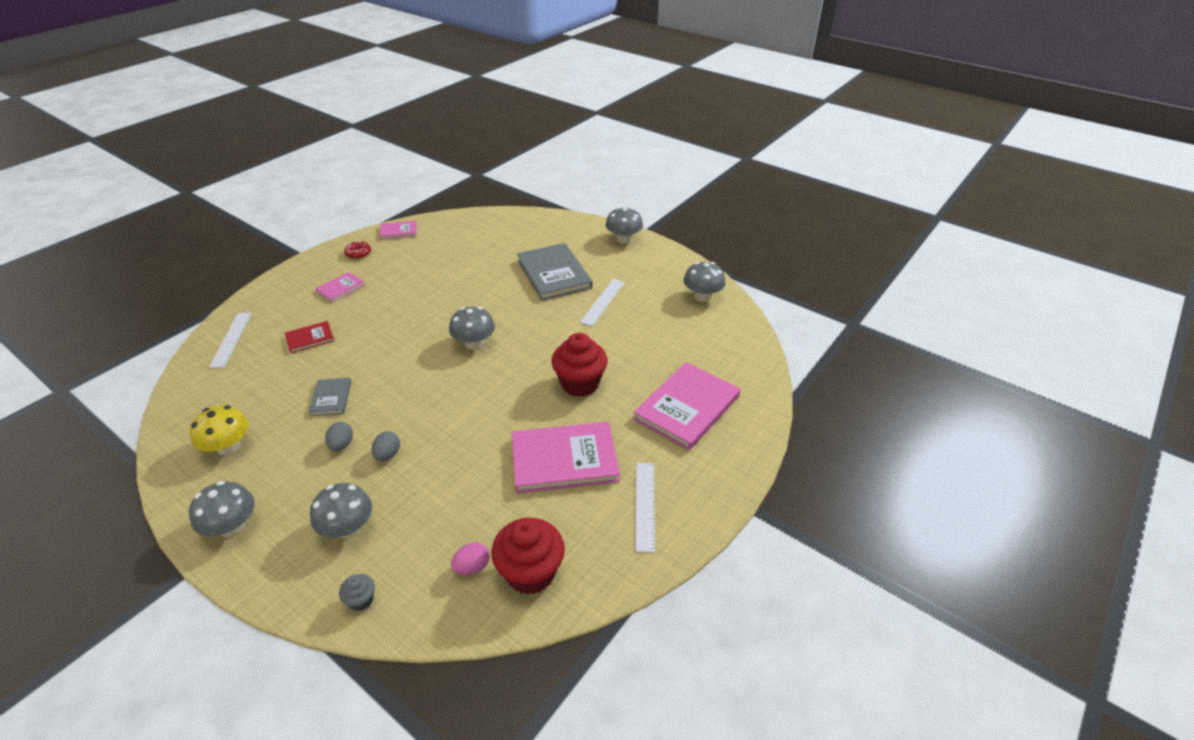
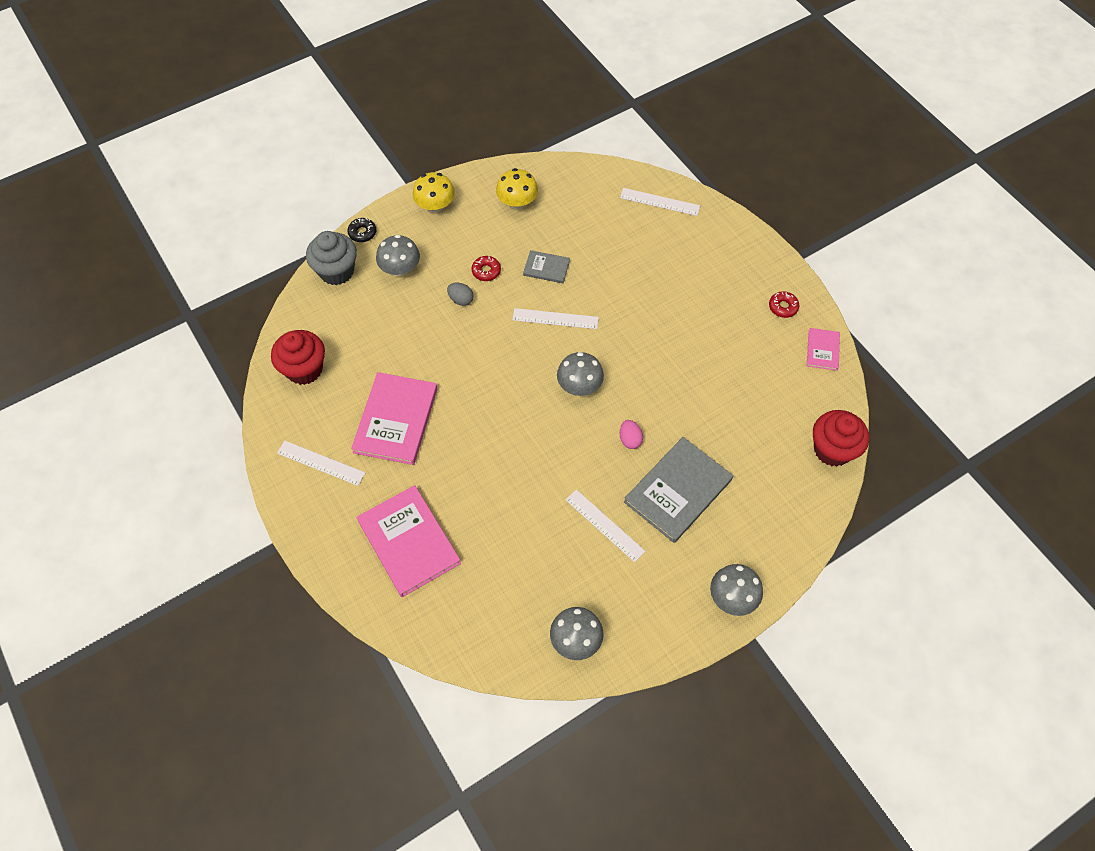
camera: 110 degrees right, 20 degrees up
(232, 526) = (435, 206): grey mushroom -> yellow mushroom
(285, 595) = (362, 233): none -> black donut
(310, 338) = (638, 257): red book -> none
(340, 288) = (716, 286): pink book -> none
(341, 445) = (486, 271): grey egg -> red donut
(361, 600) = (336, 271): grey cupcake -> grey cupcake, size x2.13
(399, 376) = (555, 318): none -> white ruler
(472, 567) = (328, 336): pink egg -> pink egg (630, 439)
(554, 274) = (678, 491): grey book -> grey book turned 45 degrees counterclockwise
(580, 384) = (482, 460): red cupcake -> red cupcake (832, 449)

